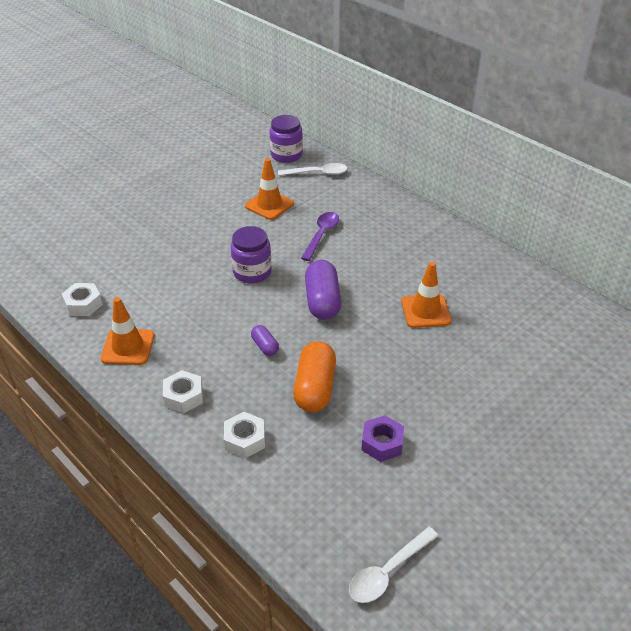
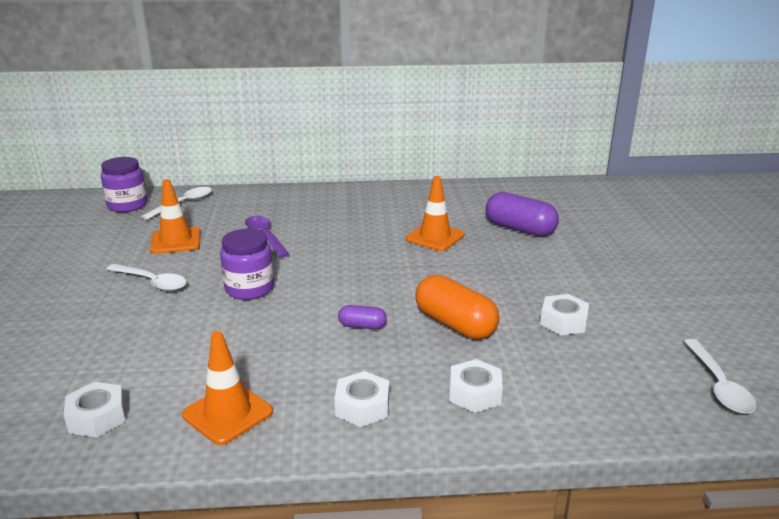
camera: 50 degrees left, 15 degrees down
(214, 231) = (152, 282): none -> white spoon
(322, 301) = (350, 273): purple capsule -> purple capsule (519, 229)
(382, 443) = (563, 321): purple nut -> white nut

